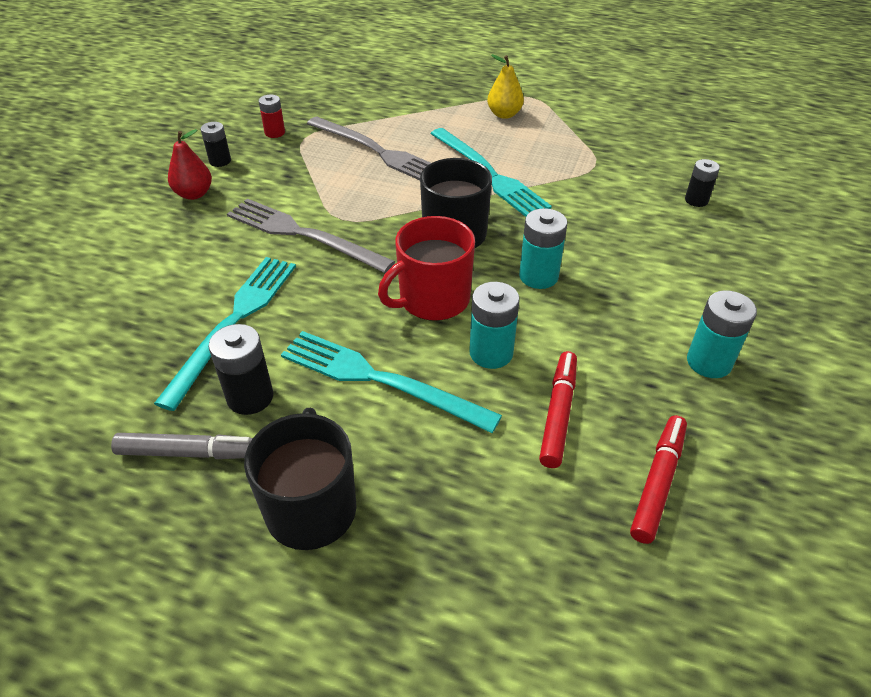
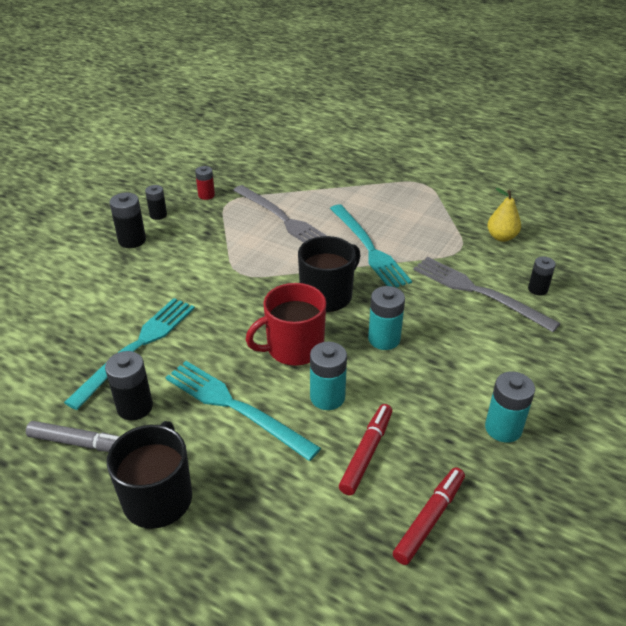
camera: 10 degrees right, 5 degrees down
(194, 194) = (132, 240): red pear -> black battery
(303, 235) = (207, 283): grey fork -> grey fork (478, 292)
(504, 114) = (396, 197): yellow pear -> yellow pear (501, 237)

